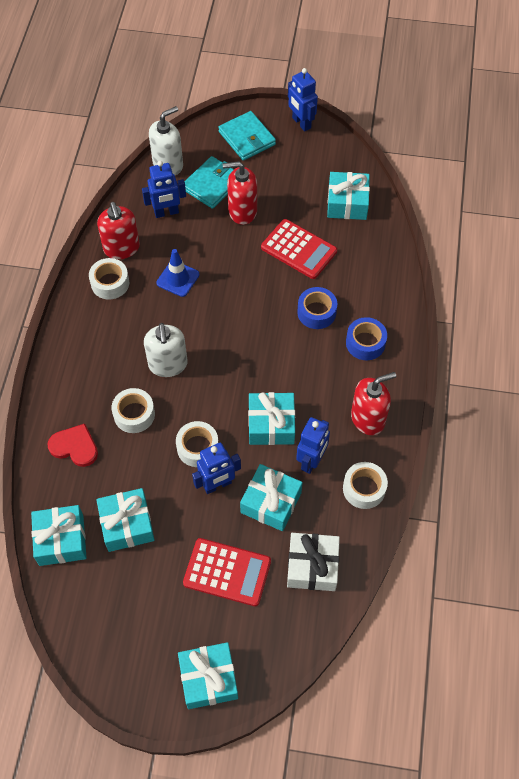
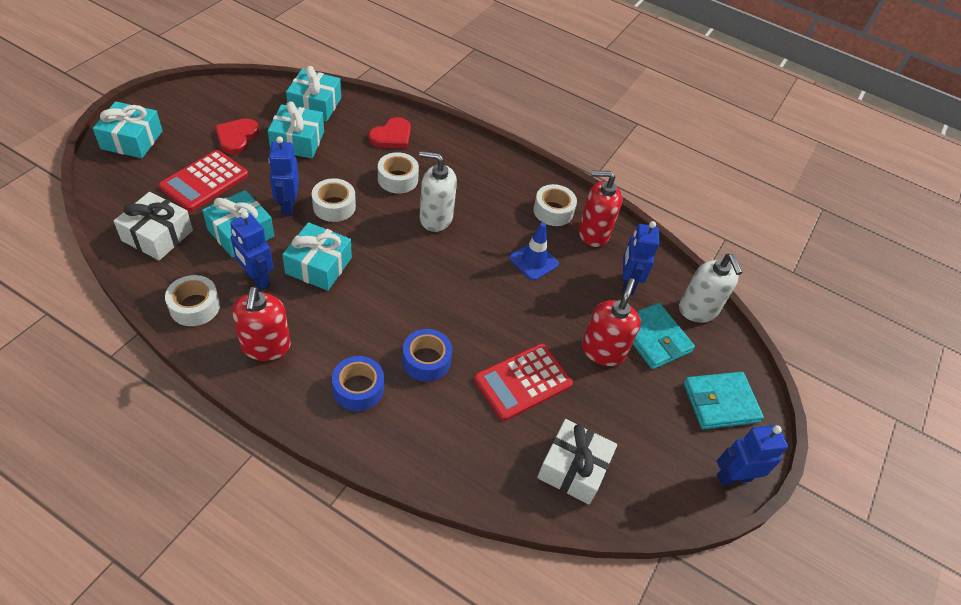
camera: 105 degrees right, 10 degrees down
(151, 583) = (237, 137): none -> red heart
(347, 203) = (573, 468): turquoise gift -> white gift

